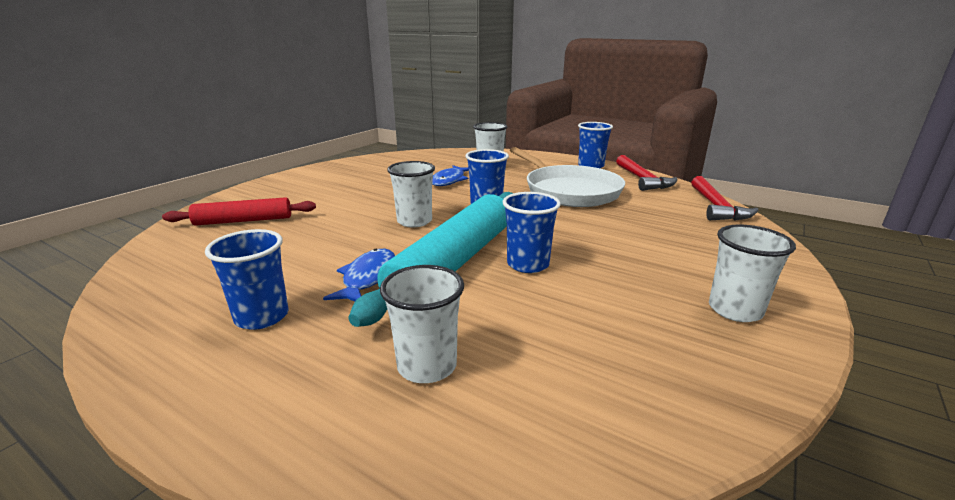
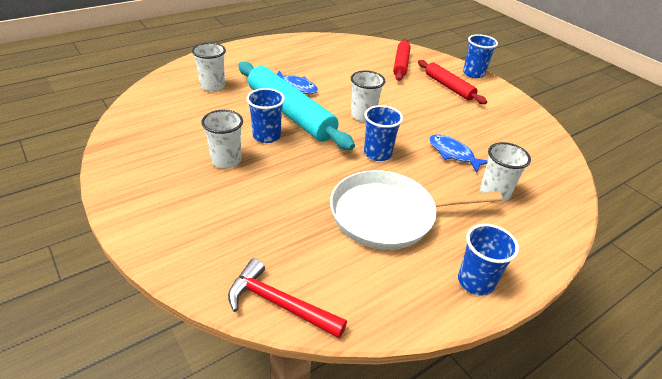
camera: 110 degrees right, 15 degrees up
(262, 317) = (282, 61): blue cup -> blue cup (473, 73)
(305, 192) = (449, 87): none -> red rolling pin
(642, 179) = (399, 300): red hammer -> none
(735, 310) = (150, 184): white cup -> white cup (226, 160)

